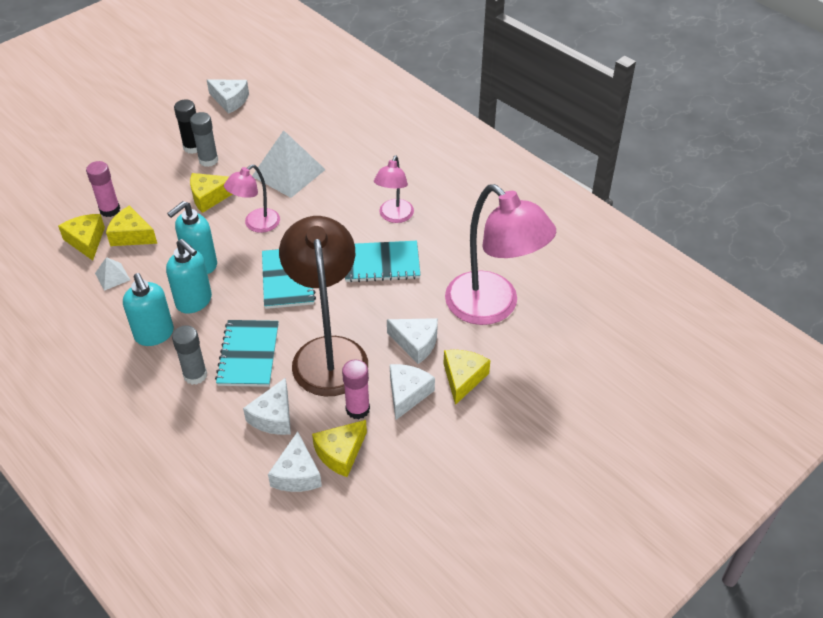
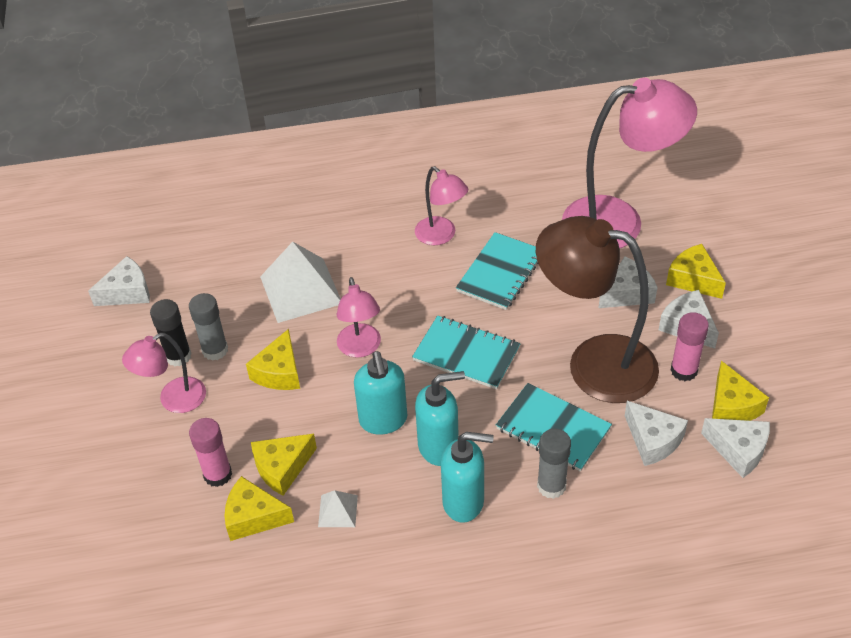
camera: 55 degrees left, 0 degrees up
(156, 163) = (174, 400): none -> pink lamp

